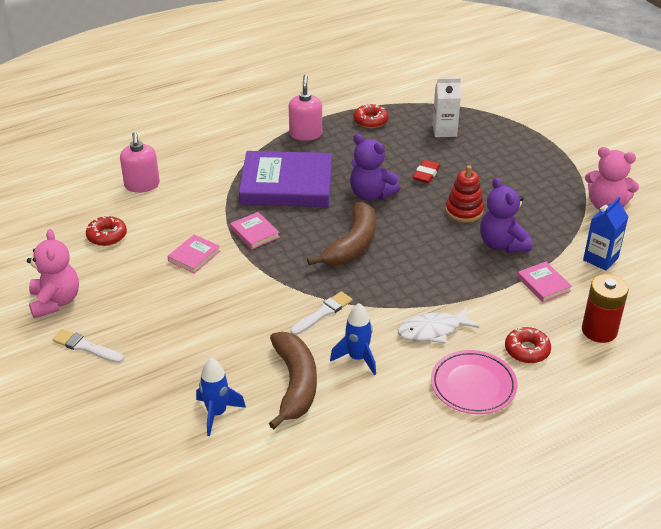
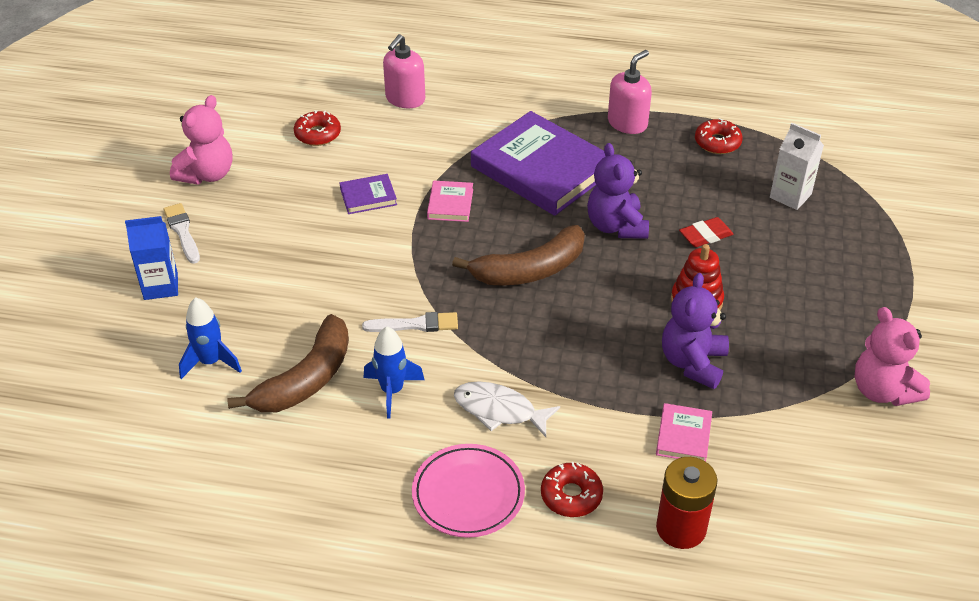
camera: 40 degrees right, 5 degrees up
(194, 256) = (368, 197): pink book -> purple book
(600, 259) = (791, 449): blue carton -> blue carton (161, 286)

